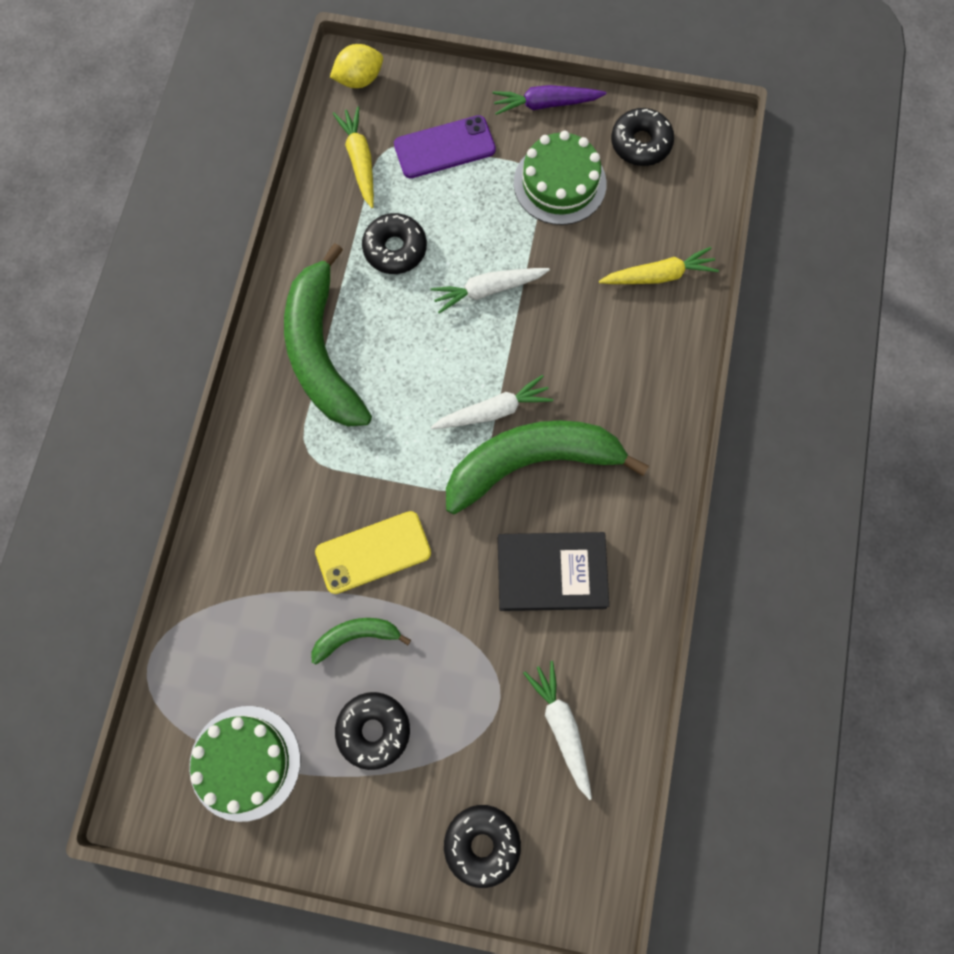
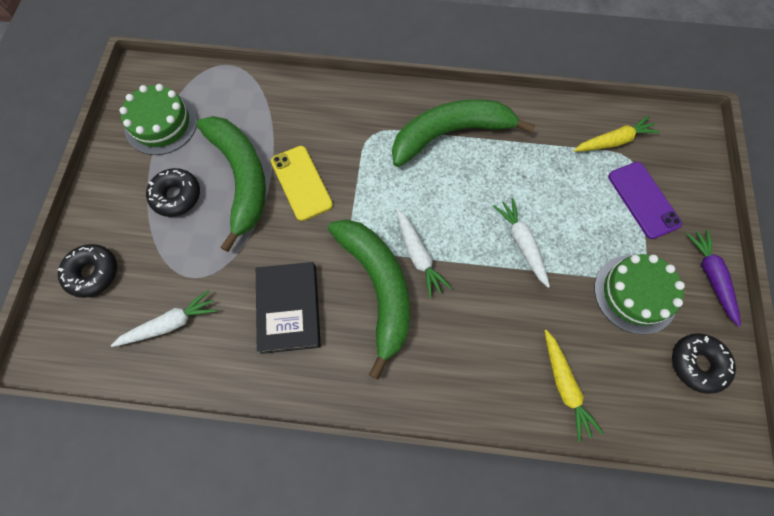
camera: 85 degrees right, 5 degrees down
(356, 636) = (241, 179): green banana -> green banana, size x2.14
(359, 80) = (686, 133): yellow lemon -> none
(395, 249) = (543, 173): black donut -> none

